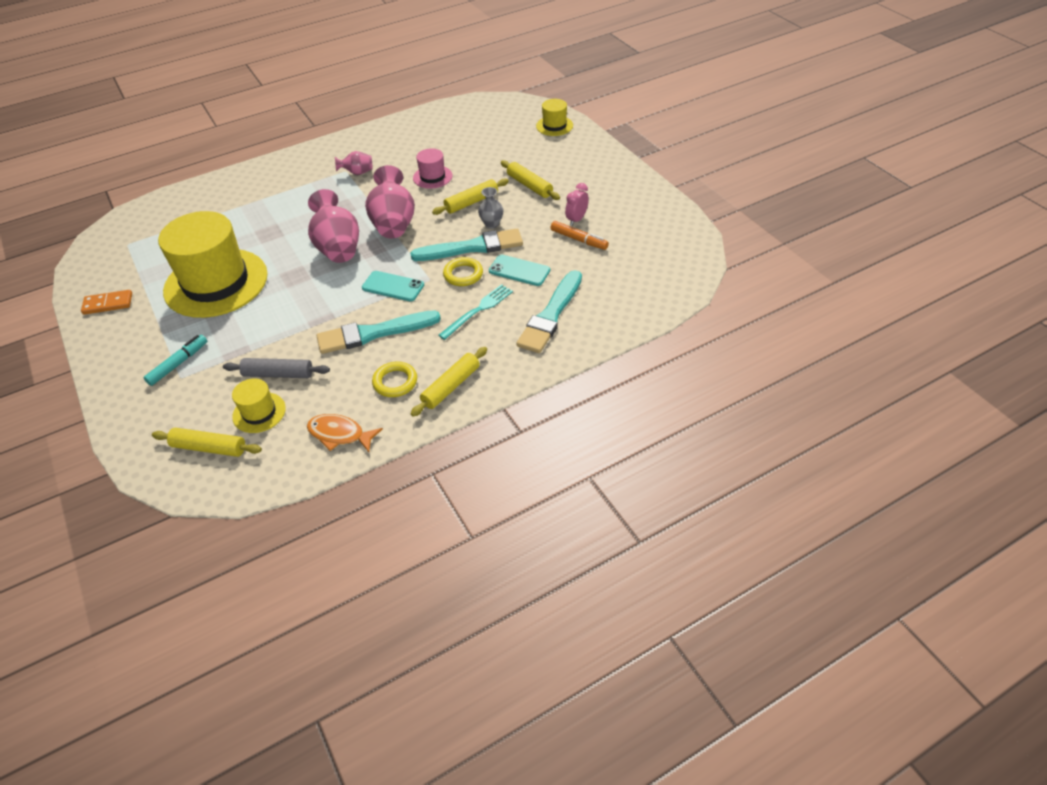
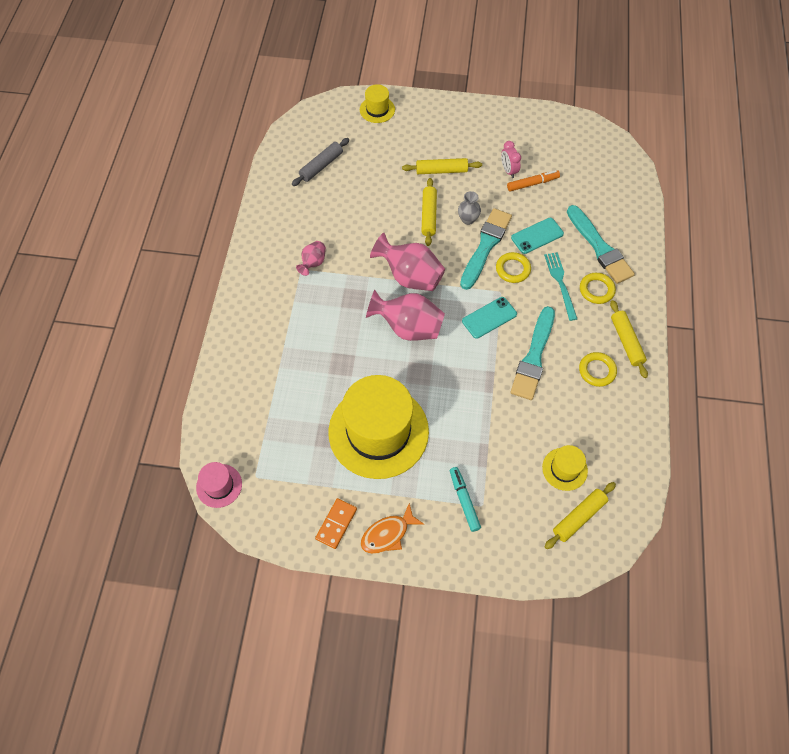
camera: 55 degrees left, 15 degrees up
(278, 374) = (531, 438): grey rolling pin -> grey rolling pin (321, 166)
(339, 434) = (625, 429): orange fish -> orange fish (388, 534)
(432, 177) = (370, 219): pink hat -> pink hat (219, 485)
(495, 337) = (596, 290): none -> yellow ring

